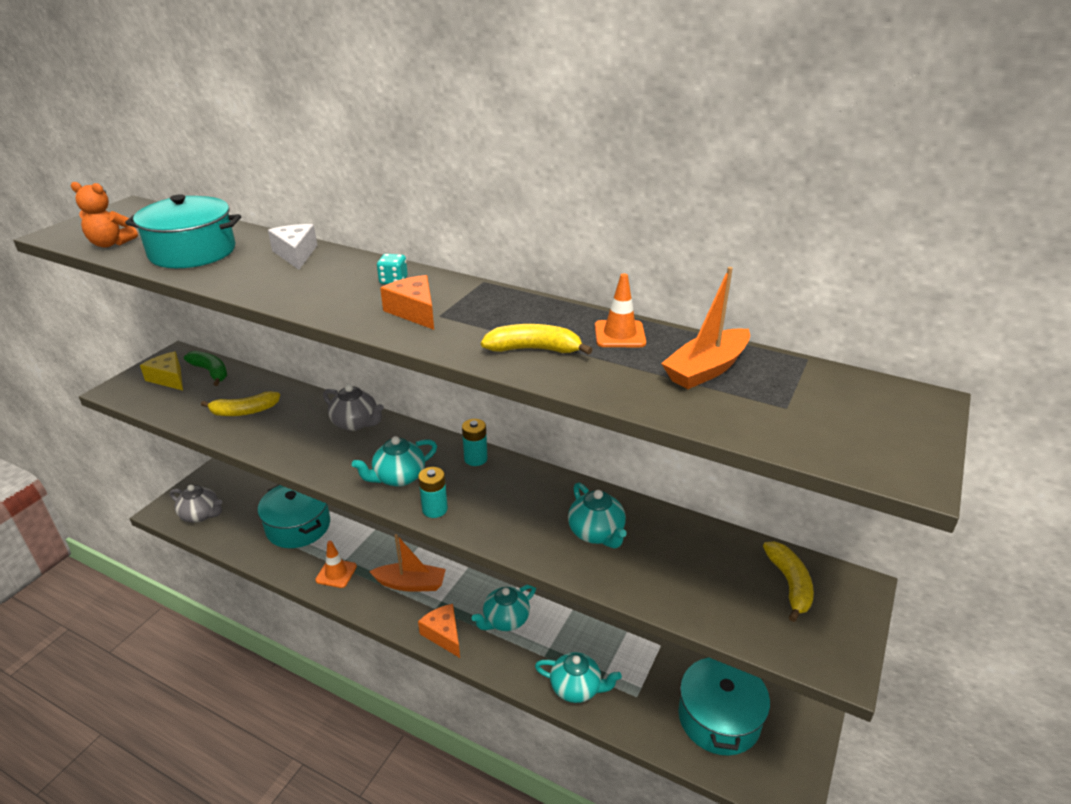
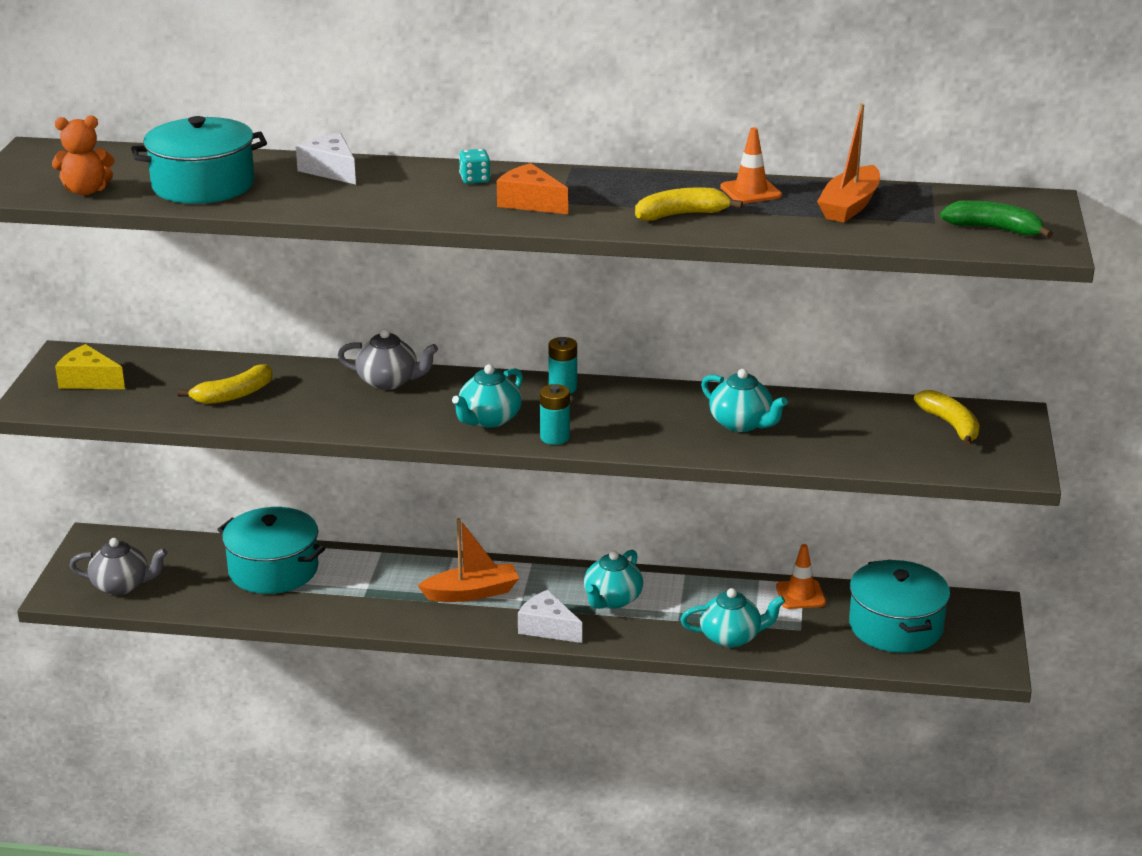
camera: 20 degrees left, 5 degrees down
(211, 372) = (140, 365): green banana -> green banana (994, 229)
(336, 573) = (366, 603): orange traffic cone -> orange traffic cone (800, 595)
(443, 634) = (547, 628): orange cheese -> white cheese

